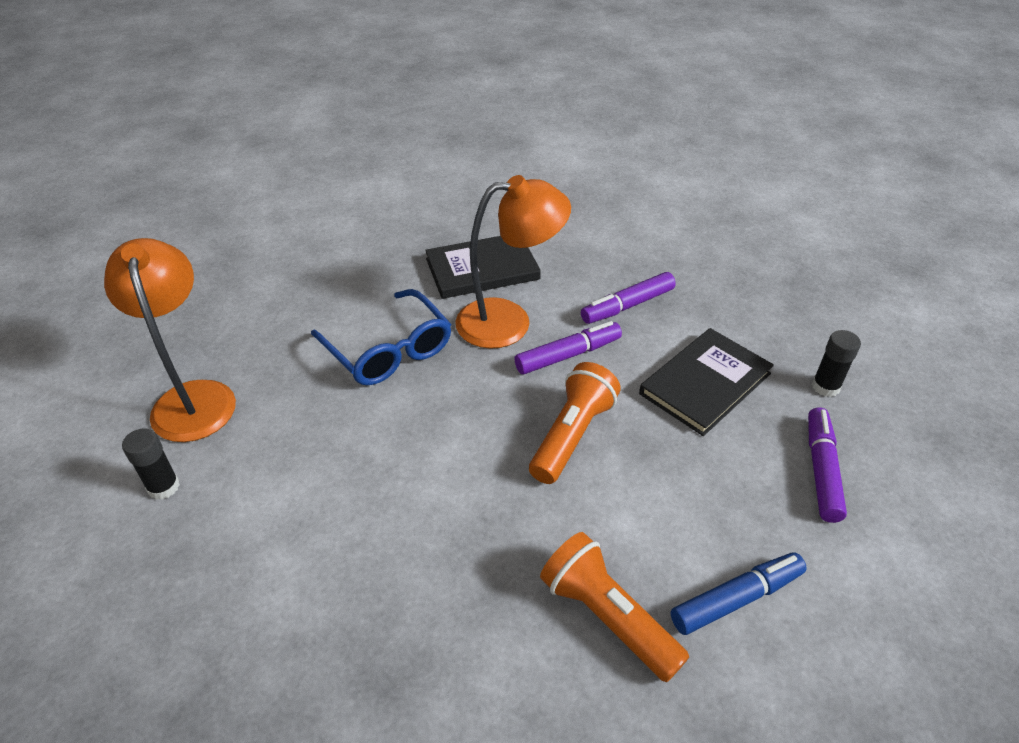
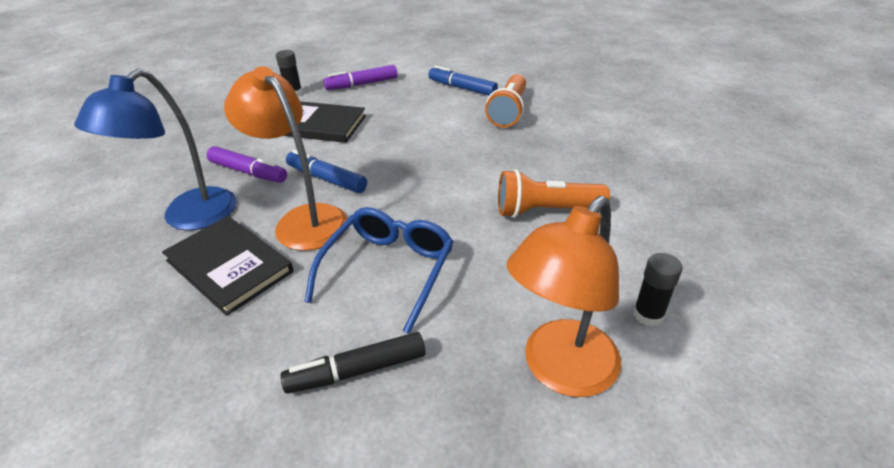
camera: 120 degrees left, 5 degrees down
(312, 302) = (357, 371): none -> black marker
(568, 355) = (326, 179): purple marker -> blue marker
(572, 435) = (404, 154): orange flashlight -> orange flashlight (545, 210)
(573, 259) = (188, 217): none -> blue lamp

